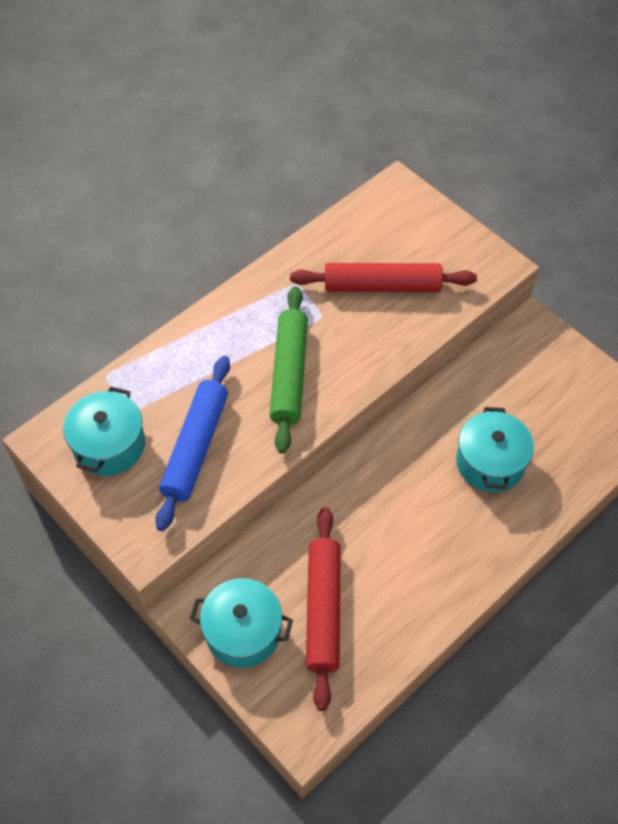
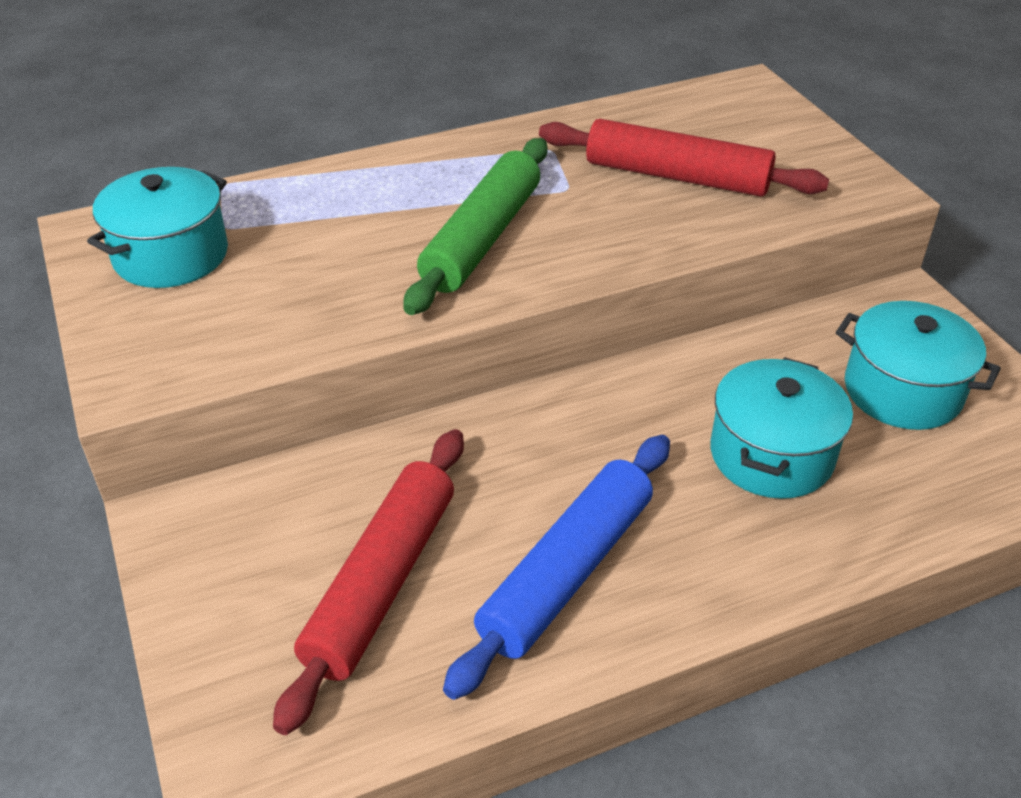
camera: 20 degrees right, 15 degrees down
(195, 447) = (290, 286): blue rolling pin -> blue rolling pin (566, 571)
(243, 632) = (232, 574): turquoise pot -> turquoise pot (902, 391)

